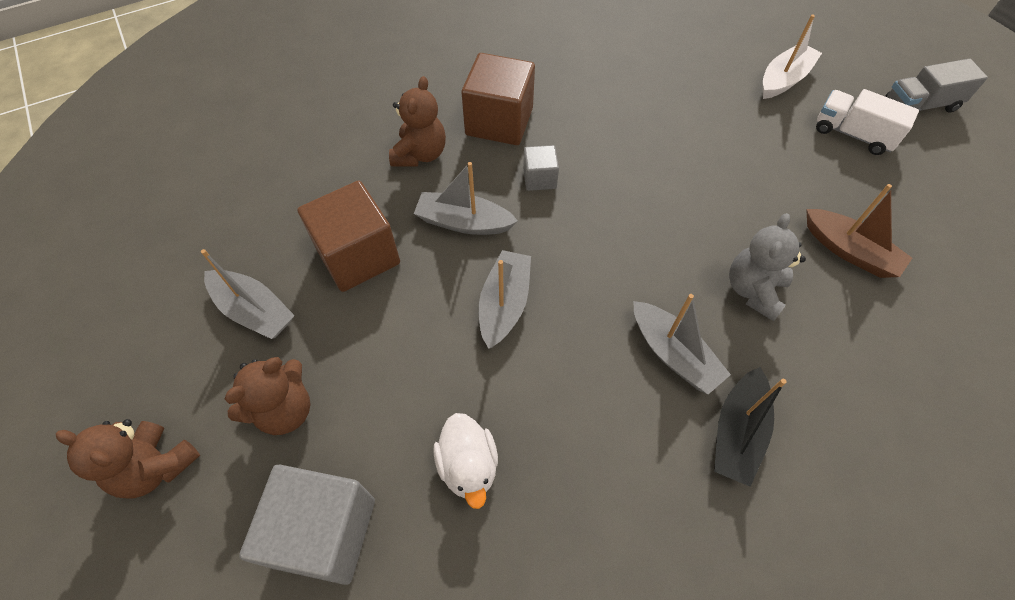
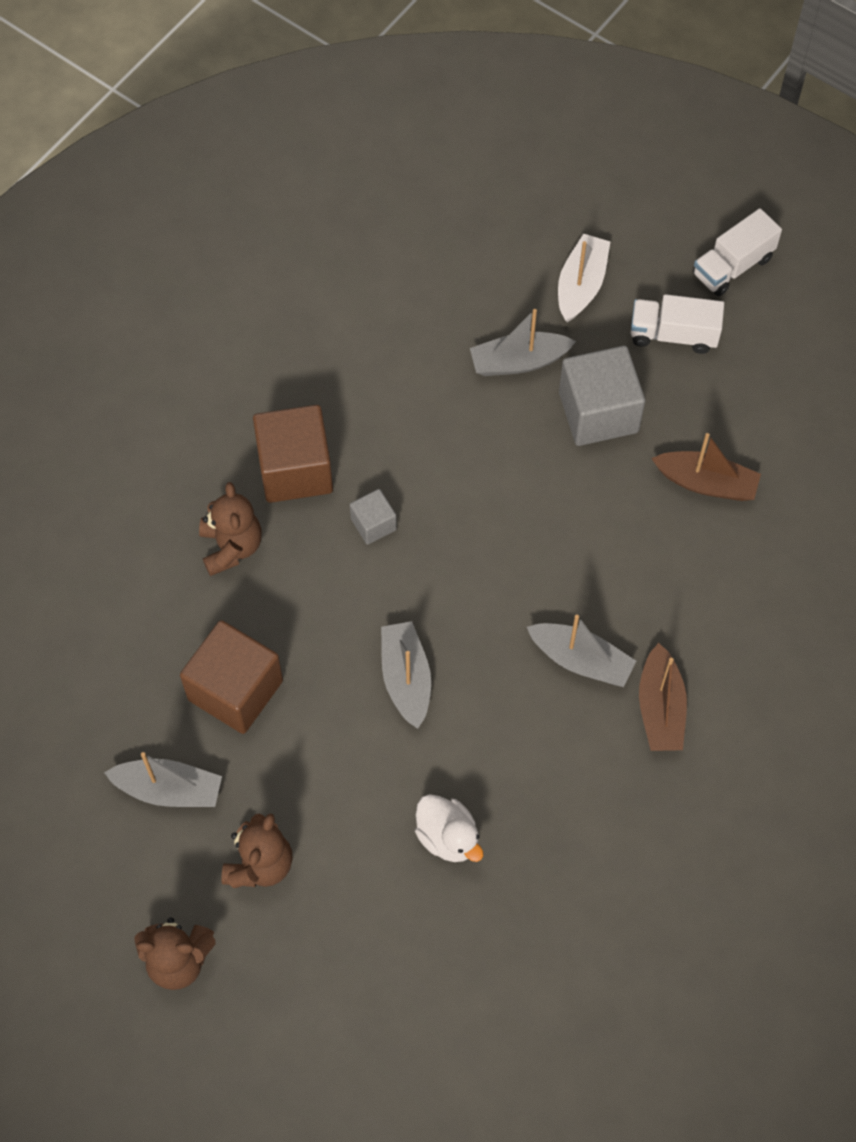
camera: 25 degrees left, 5 degrees up
(324, 532) = (357, 941): grey cube -> grey cube (598, 412)
(464, 222) = (321, 608): grey boat -> grey boat (518, 362)
(737, 432) = (660, 708): black boat -> brown boat
(753, 290) = (631, 564): grey teddy bear -> none
(920, 105) = (732, 266): grey truck -> white truck

